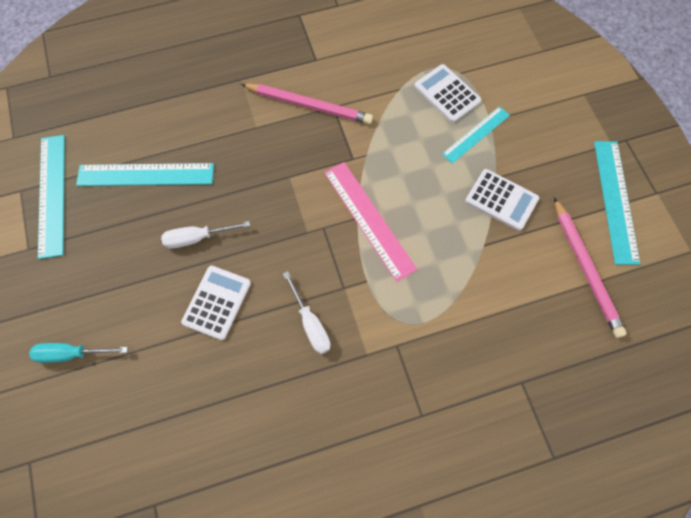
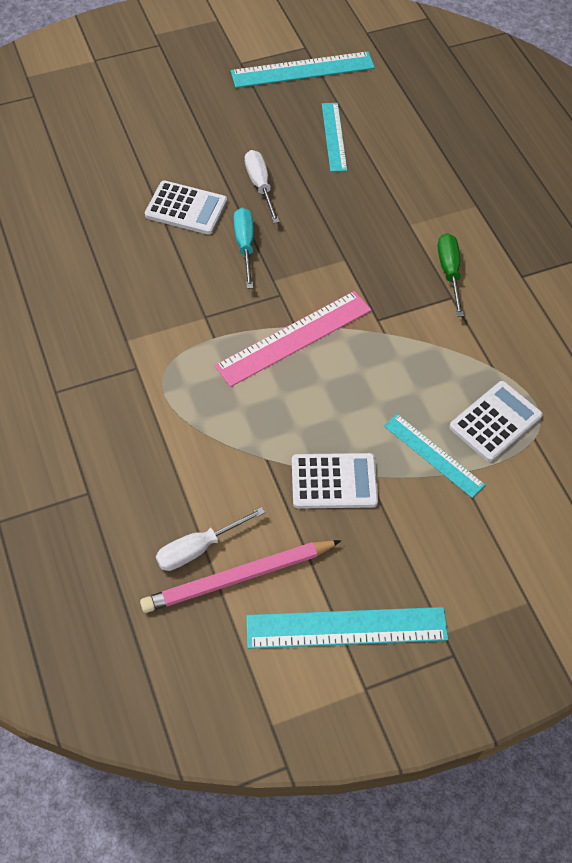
camera: 85 degrees right, 10 degrees down
(71, 354) = (132, 108): turquoise screwdriver -> turquoise screwdriver (245, 246)
(145, 174) = (334, 136): turquoise ruler -> turquoise ruler, size x0.64
(308, 105) = (449, 272): pink pencil -> green screwdriver
(310, 323) = (162, 288): white screwdriver -> white screwdriver (198, 548)
(501, 200) = (334, 481): white calculator -> white calculator turned 120 degrees counterclockwise

